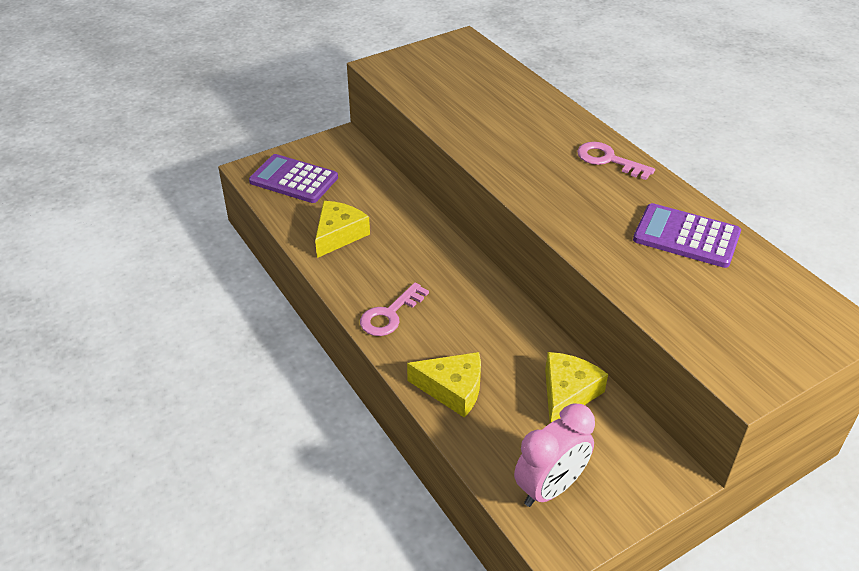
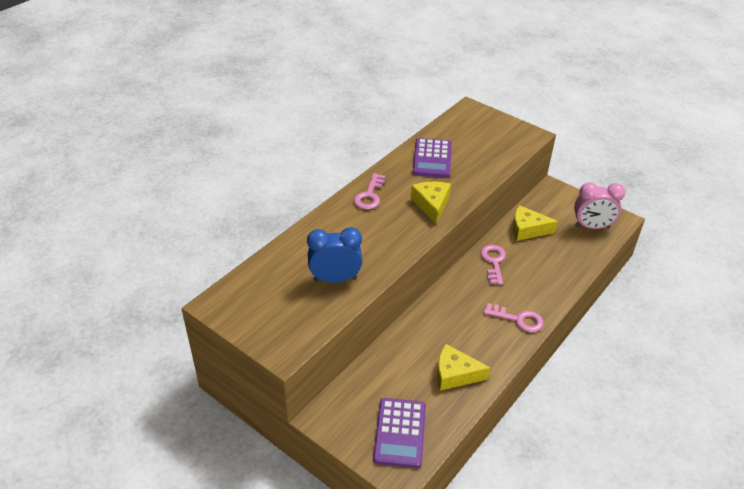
camera: 110 degrees left, 0 degrees up
(453, 389) = (557, 275): yellow cheese -> yellow cheese (431, 205)
(463, 108) = (335, 279): none -> blue clock
(507, 327) = (493, 262): none -> pink key
(550, 488) = (592, 227): pink clock -> pink clock turned 150 degrees clockwise

